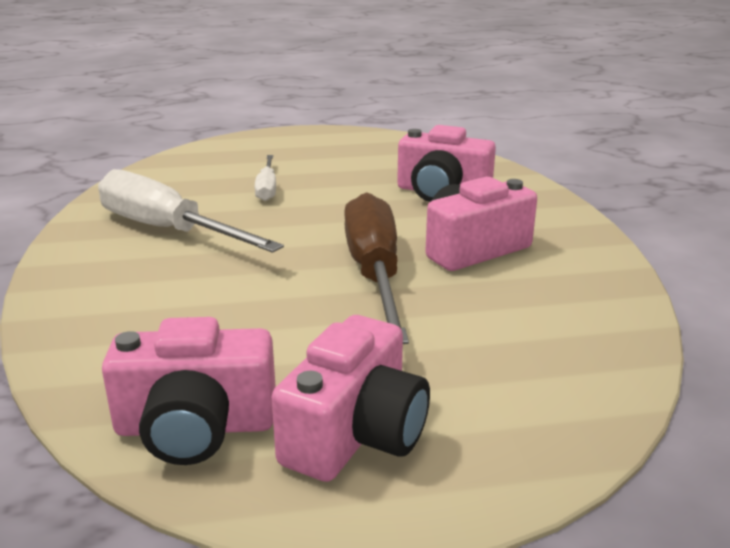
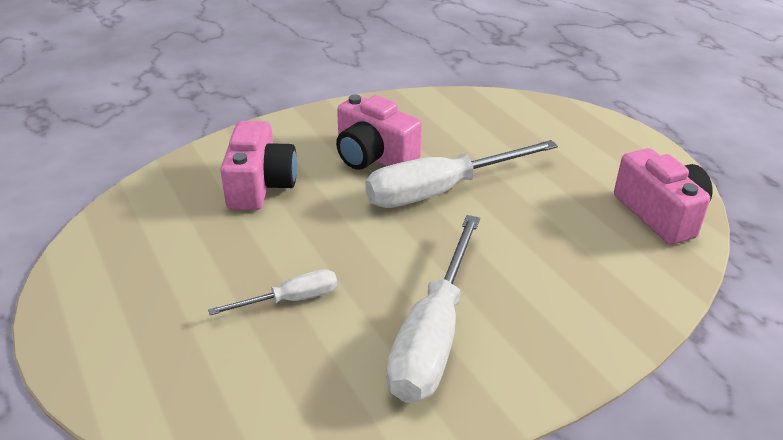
camera: 110 degrees left, 10 degrees up
(356, 434) = (613, 163): pink camera -> none
(375, 273) = (440, 191): brown screwdriver -> white screwdriver

